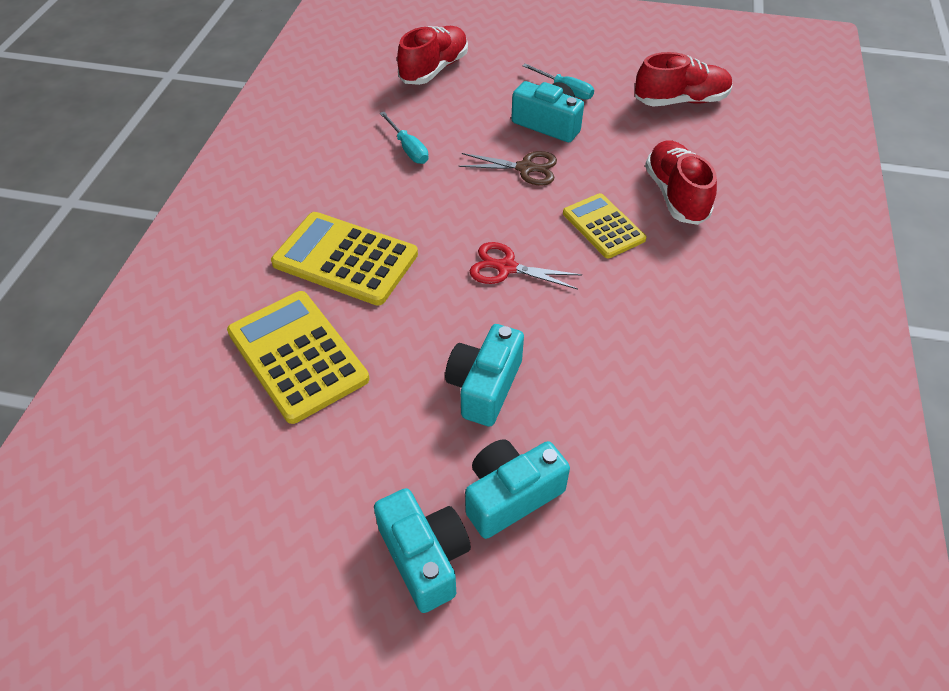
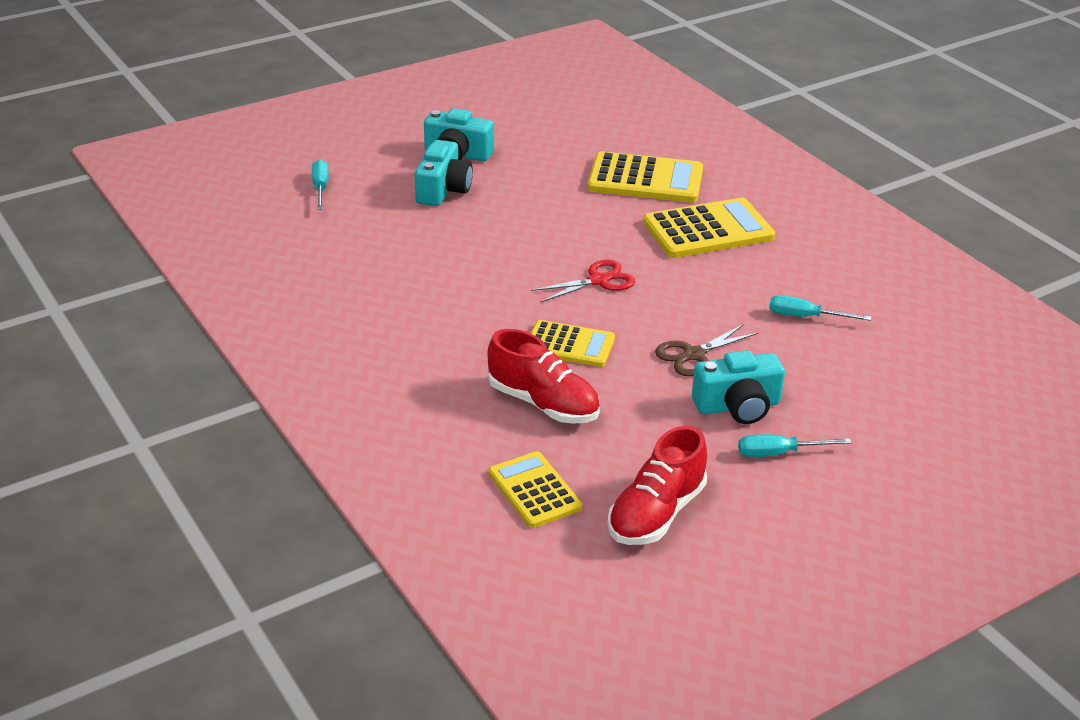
camera: 135 degrees right, 15 degrees down
(434, 69) = (925, 399): red shoe -> none
(484, 386) = (519, 219): turquoise camera -> none
(654, 617) = (320, 188): none -> turquoise screwdriver
(742, 148) = (534, 490): none -> yellow calculator

